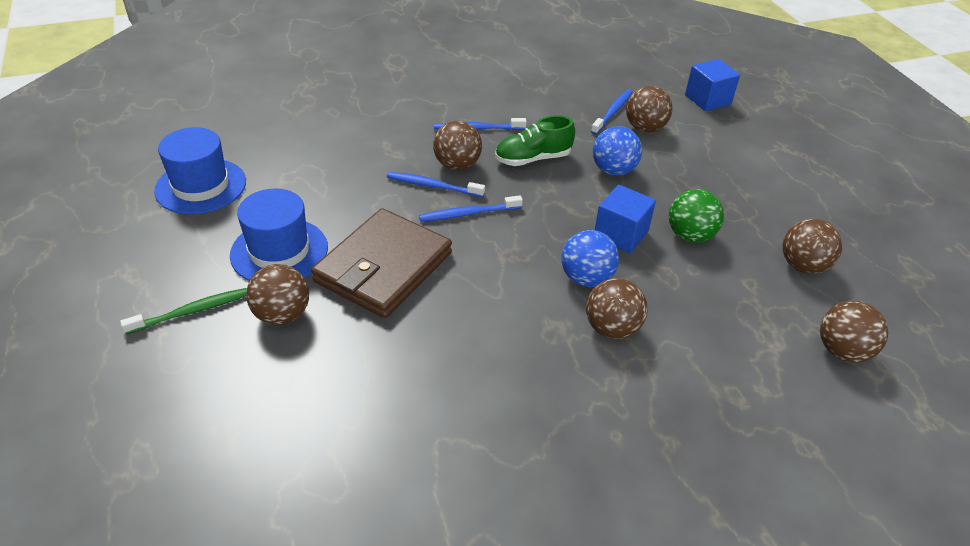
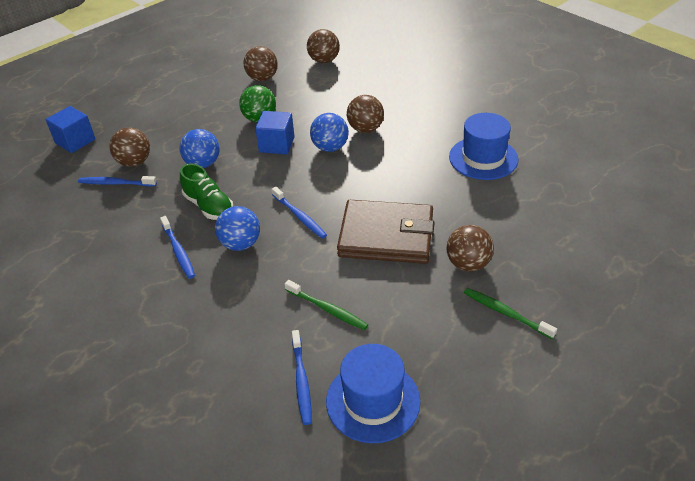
camera: 110 degrees left, 0 degrees up
(279, 251) = (412, 298): blue hat -> blue hat (483, 158)
(321, 193) = (328, 309): none -> green toothbrush
(432, 186) = (277, 247): blue toothbrush -> blue toothbrush (301, 381)
(457, 165) = (240, 244): brown ball -> blue ball

